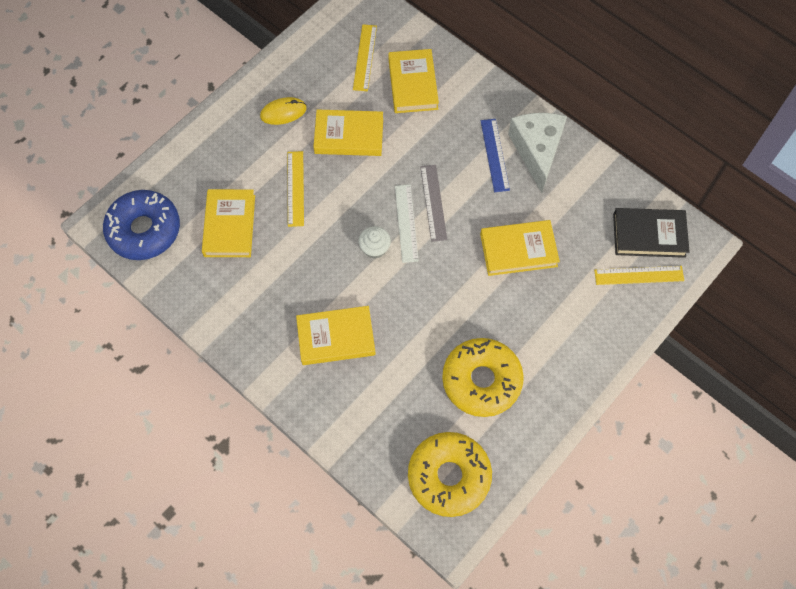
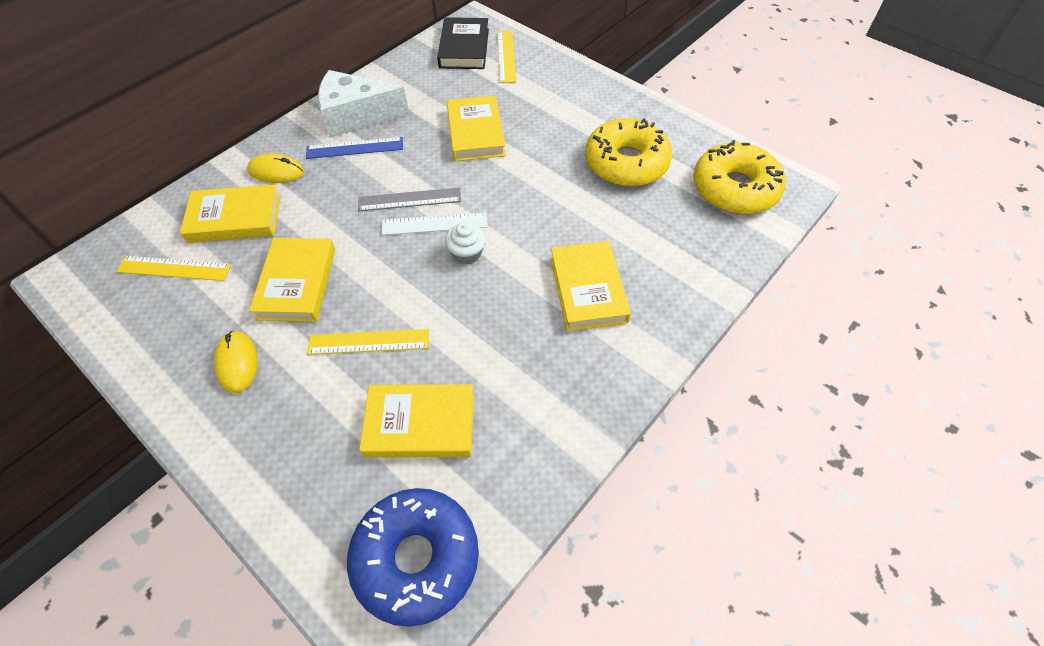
camera: 90 degrees left, 10 degrees down
(465, 102) = (276, 171): none -> yellow mouse

